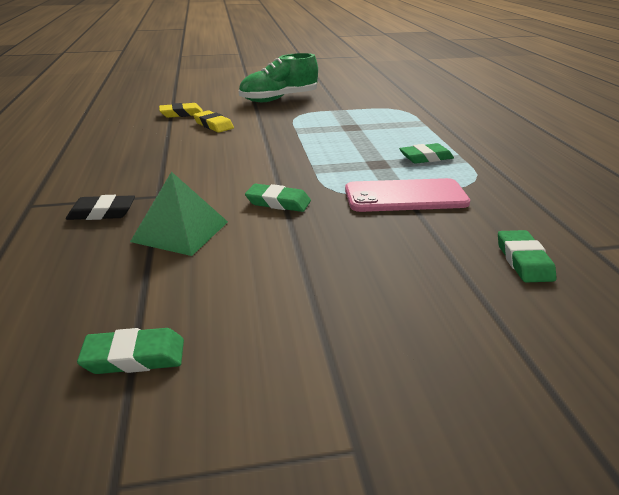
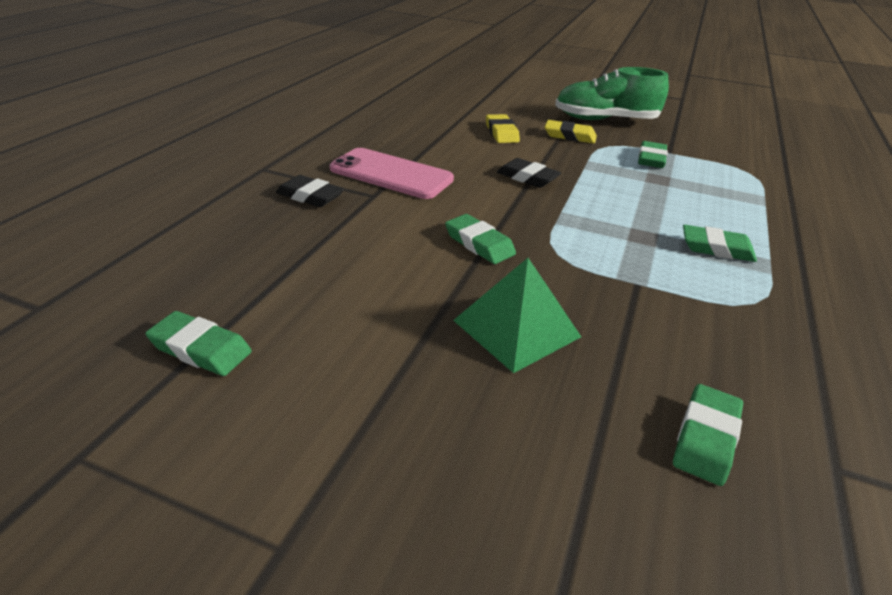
camera: 30 degrees right, 5 degrees up
(180, 231) = (356, 240): green pyramid -> green pyramid (517, 328)
(181, 114) = (482, 111): yellow eraser -> yellow eraser (569, 136)
(265, 150) = (527, 177): none -> black eraser
(334, 116) = (651, 159): none -> green eraser
(405, 196) = (634, 290): pink phone -> pink phone (391, 174)

